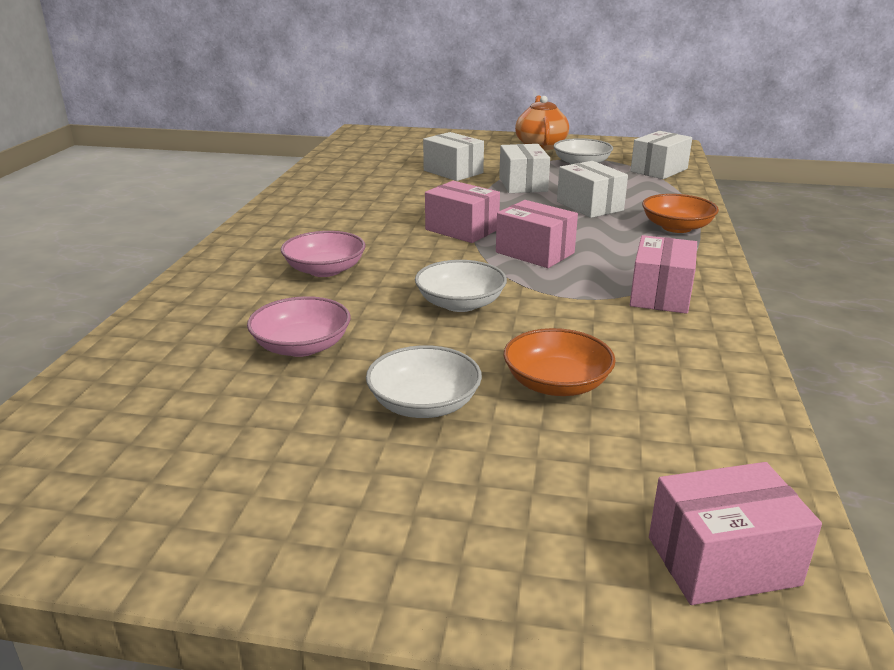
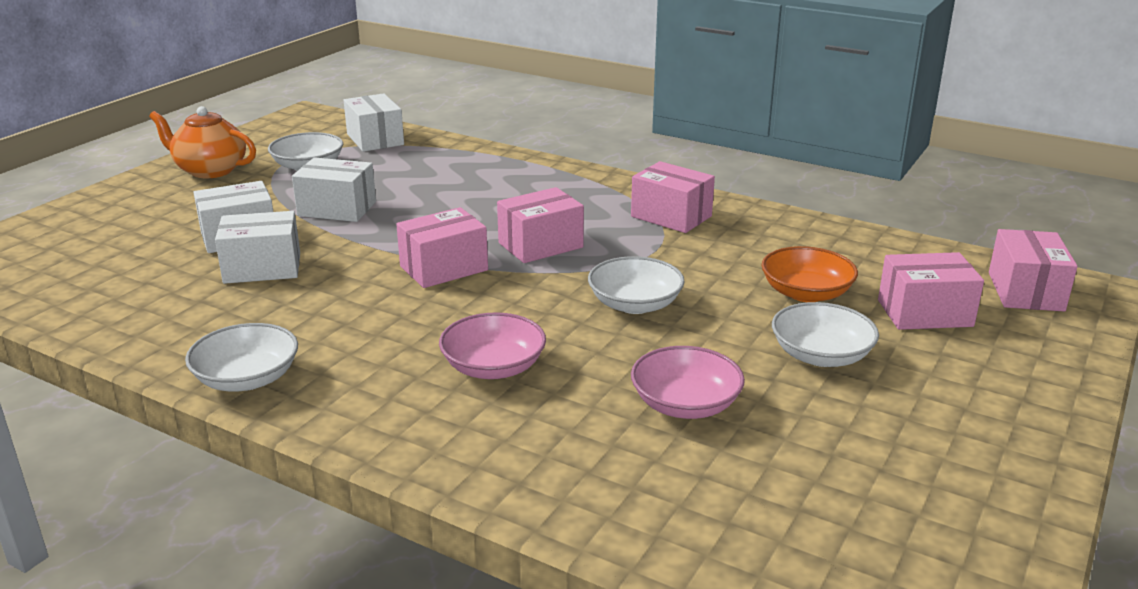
camera: 70 degrees left, 0 degrees up
(278, 211) = (247, 378): none -> white bowl
(574, 468) = (924, 313): none -> pink box
(590, 206) = (441, 193): white box -> white box (262, 268)
(676, 227) = (534, 173): orange bowl -> none

